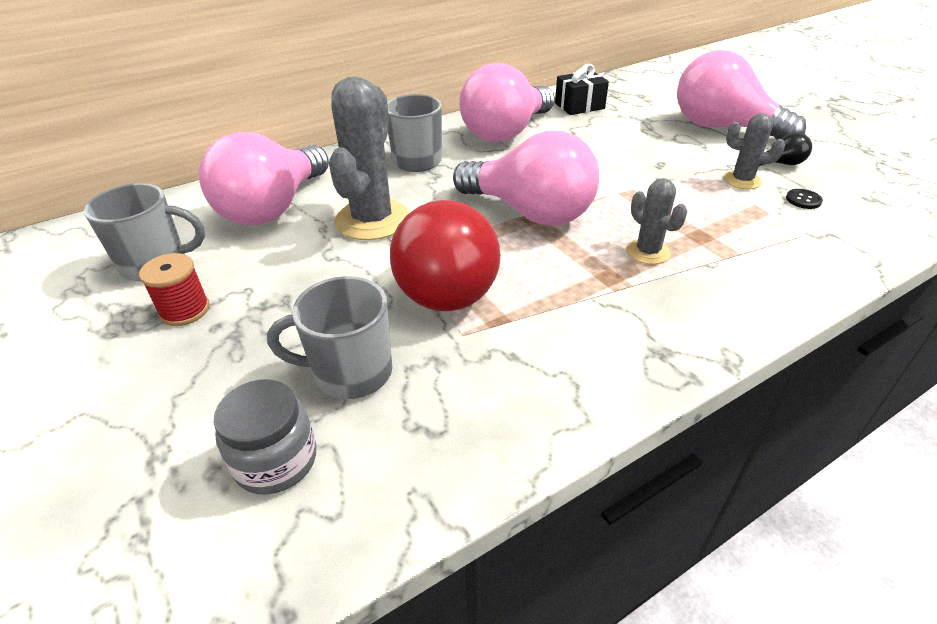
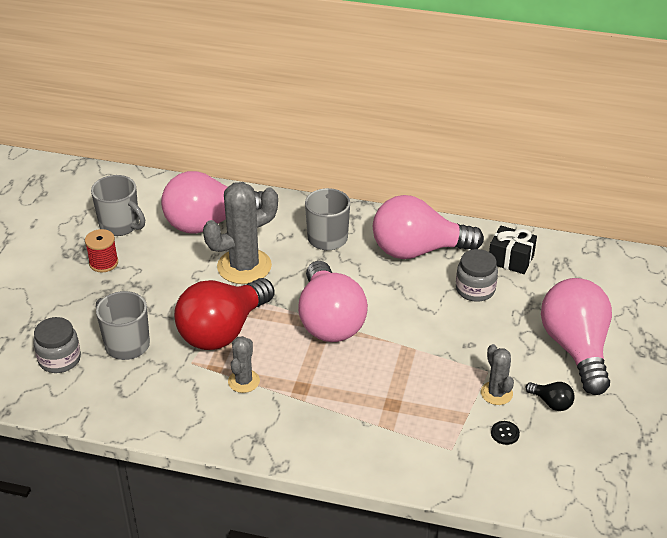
camera: 45 degrees right, 0 degrees up
(593, 132) = (475, 289): none -> grey jar
(648, 252) = (346, 391): grey cactus -> grey cactus (243, 381)

